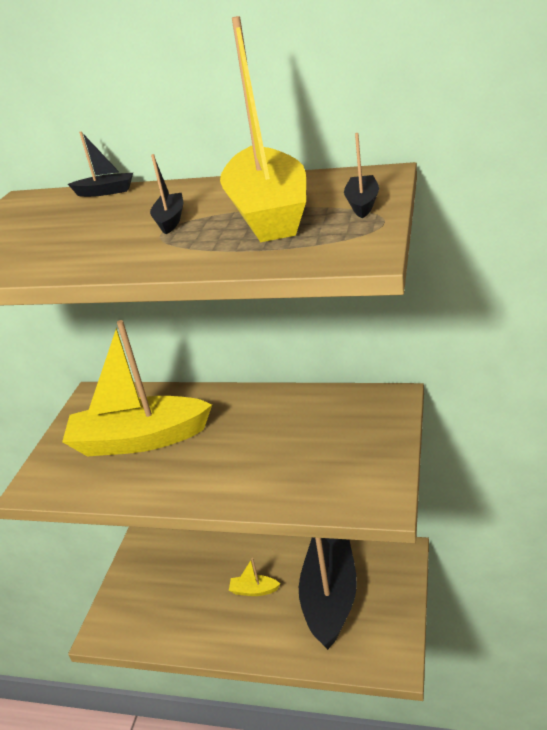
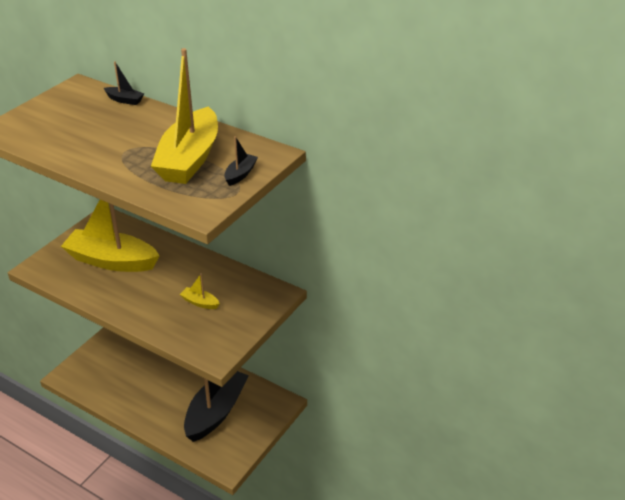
camera: 15 degrees right, 5 degrees up
(170, 220) = (137, 142): black boat -> none
(254, 590) = (172, 387): yellow boat -> yellow boat (200, 302)

